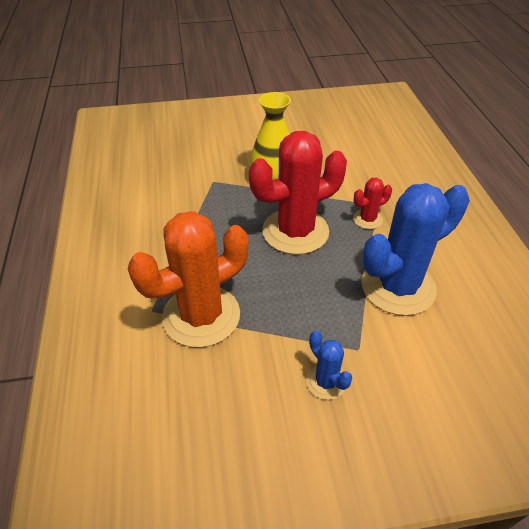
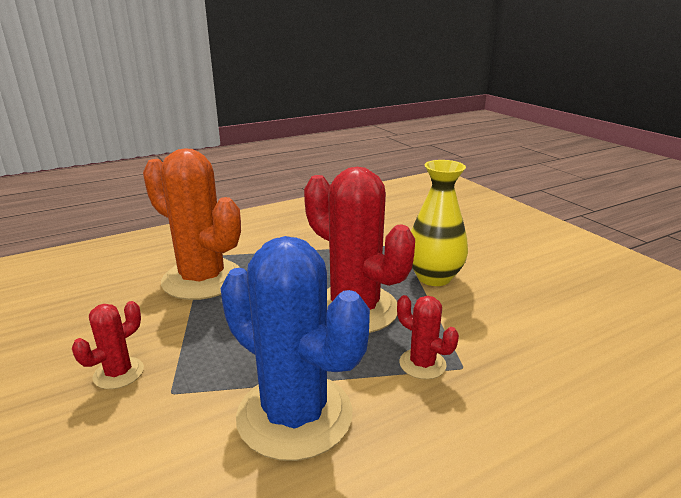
camera: 70 degrees right, 20 degrees down
(326, 382) = (118, 373): blue cactus -> red cactus

